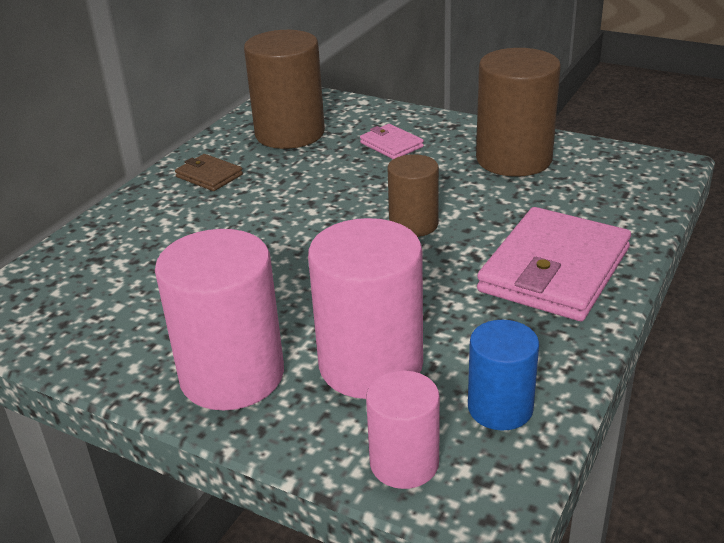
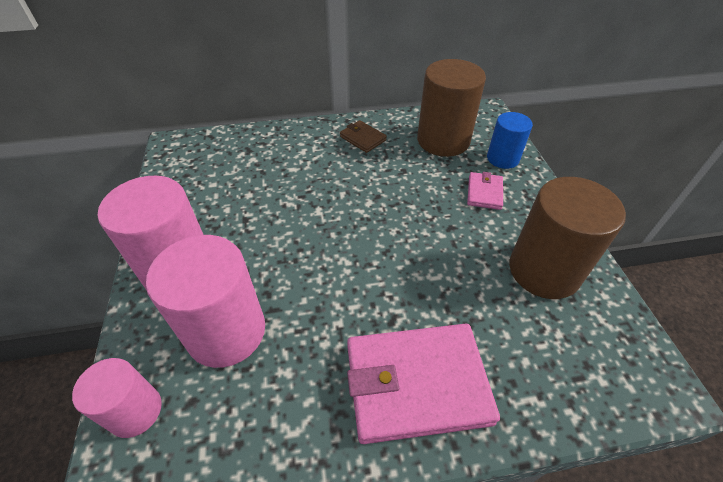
camera: 50 degrees right, 15 degrees up
(209, 176) = (362, 138): brown wallet -> brown wallet turned 45 degrees counterclockwise
(413, 224) = (399, 262): brown cylinder -> none
(500, 408) = (220, 440): blue cylinder -> blue cylinder (502, 158)

